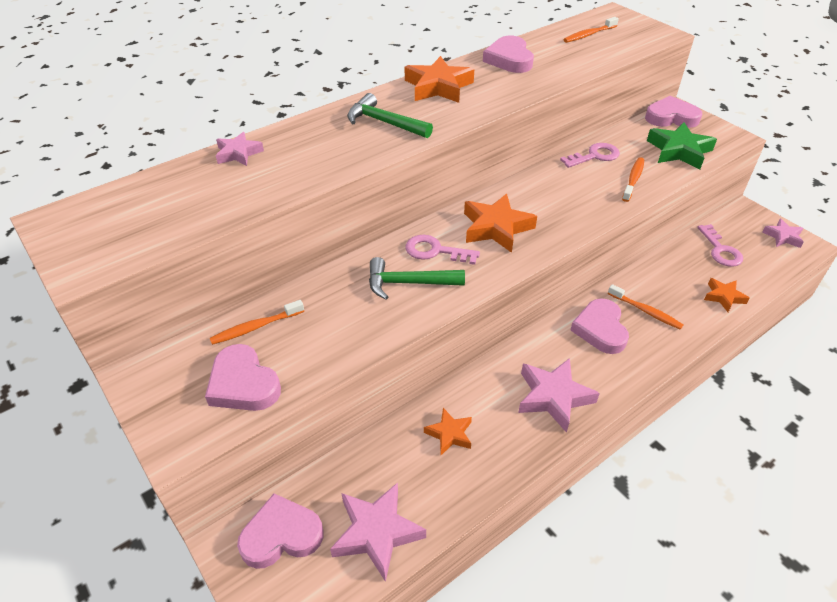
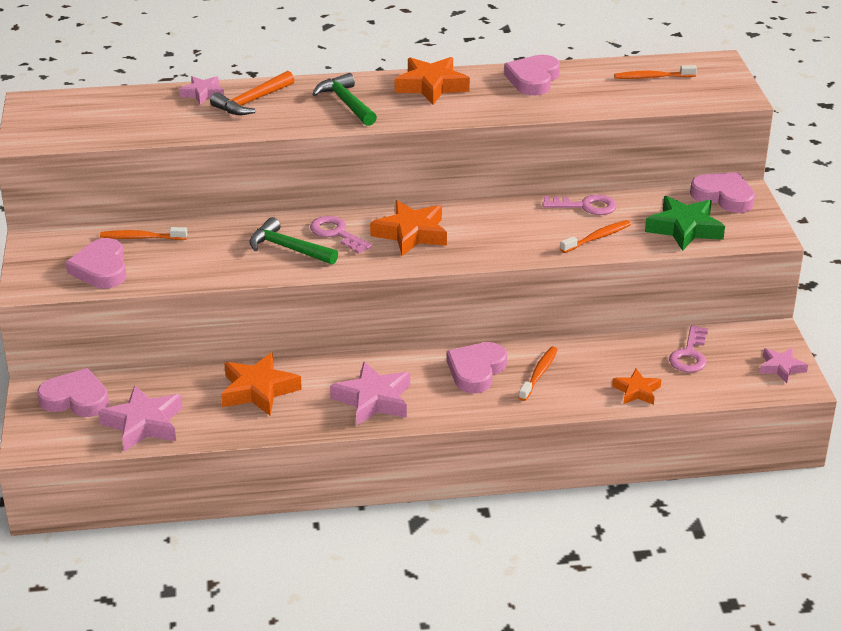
camera: 30 degrees right, 10 degrees down
(295, 147) = (252, 102): none -> orange hammer
(449, 434) = (258, 390): orange star -> orange star, size x1.68
(646, 311) = (539, 374): orange toothbrush -> orange toothbrush turned 135 degrees counterclockwise

